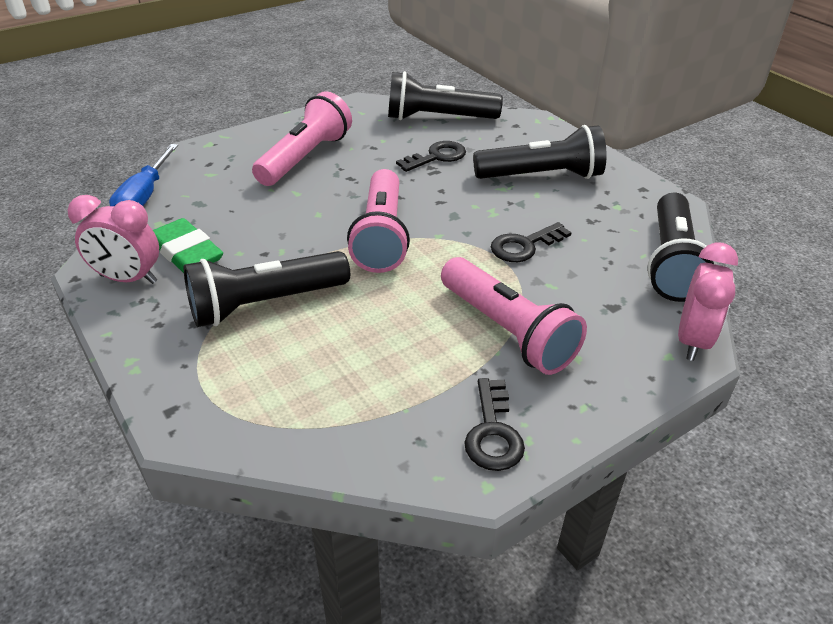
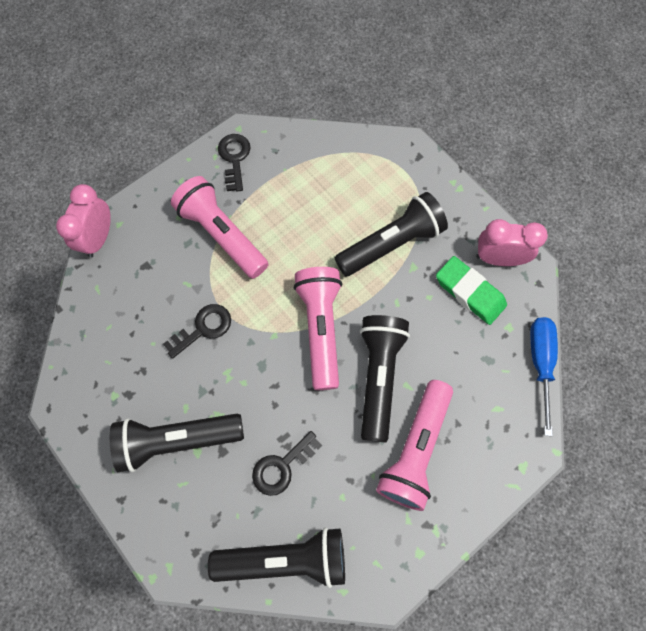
camera: 175 degrees right, 30 degrees up
(671, 262) = (88, 319): black flashlight -> black flashlight (379, 377)

